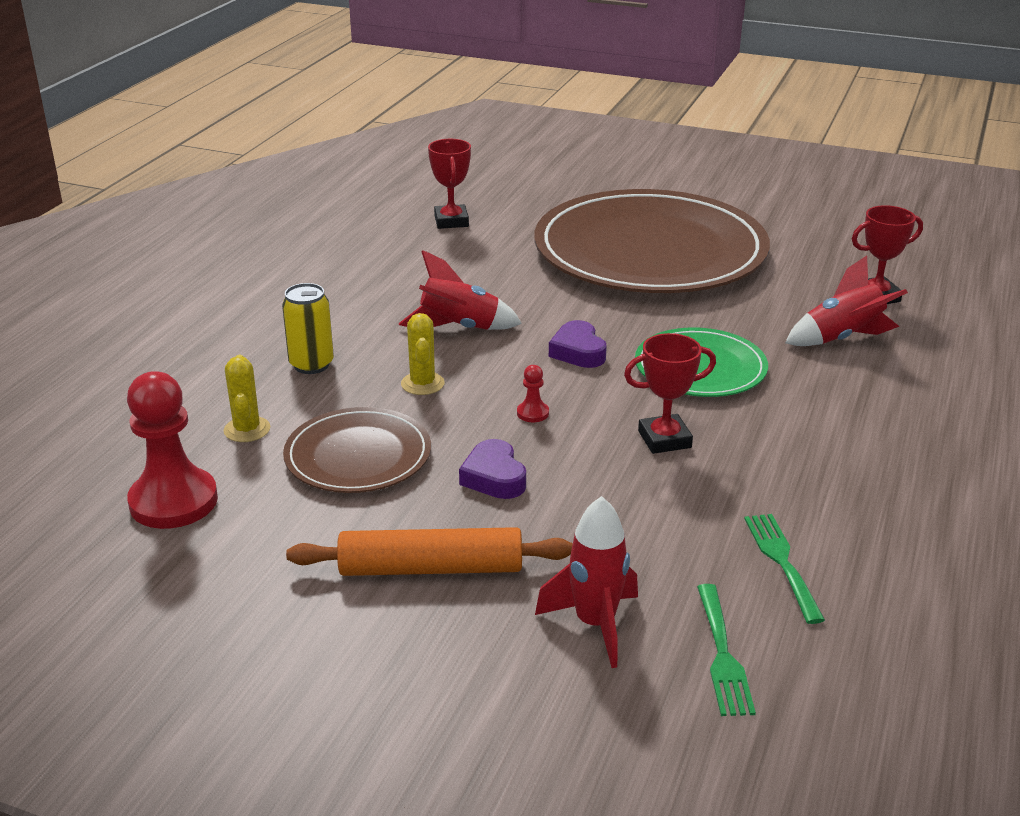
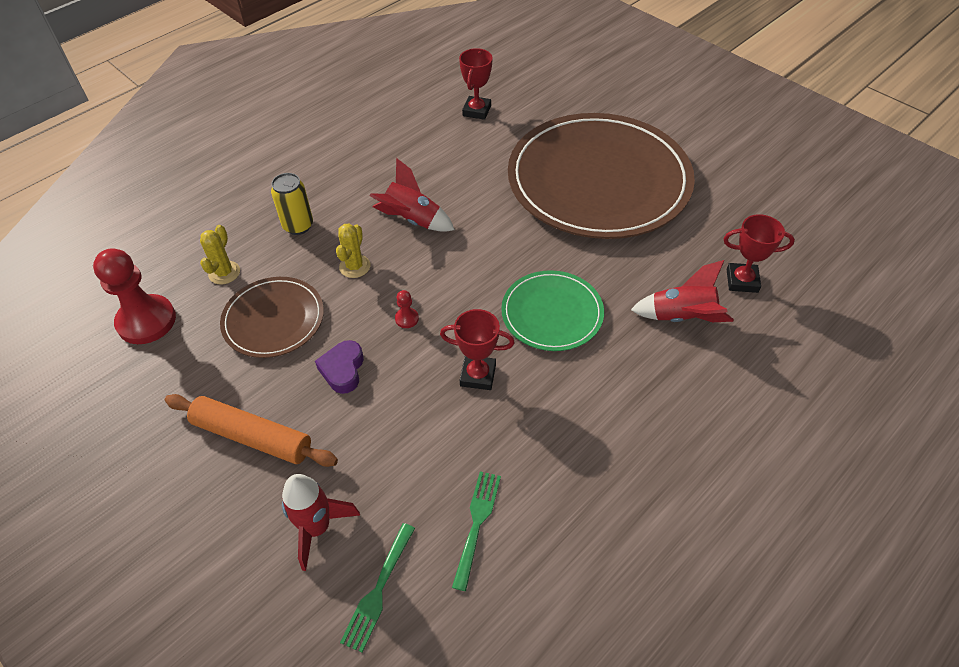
camera: 25 degrees right, 20 degrees up
(578, 351) = (477, 269): purple heart -> none

